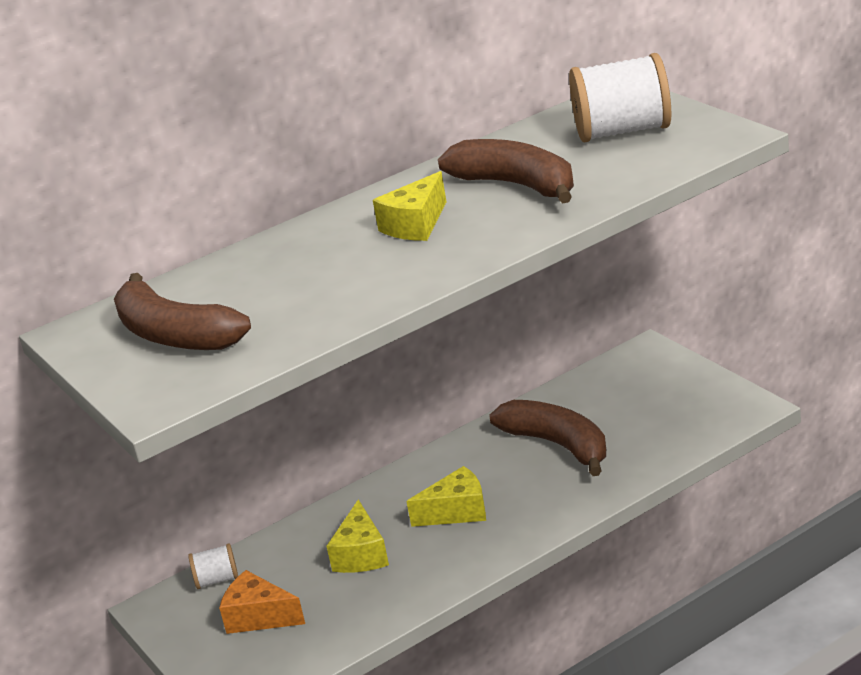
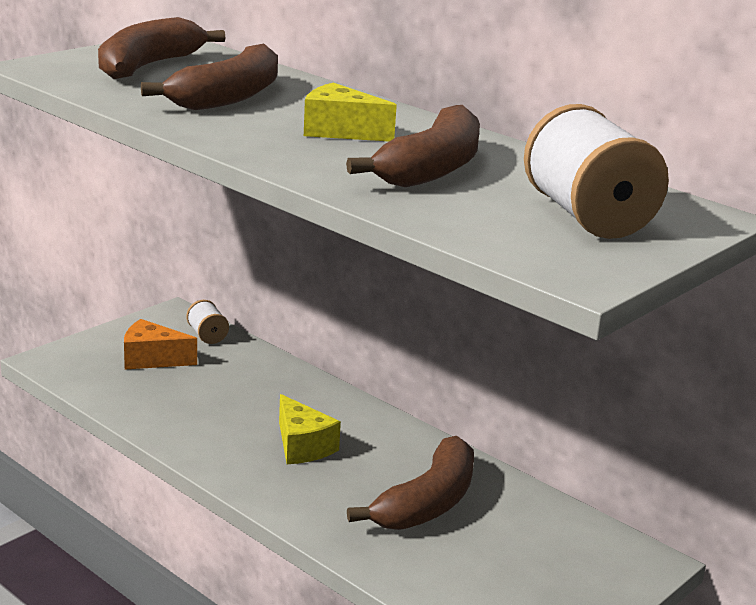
camera: 70 degrees right, 5 degrees down
(259, 617) = (152, 359): orange cheese -> orange cheese turned 90 degrees counterclockwise
(300, 282) = (229, 97): none -> brown banana
(361, 554) = (236, 399): yellow cheese -> none

